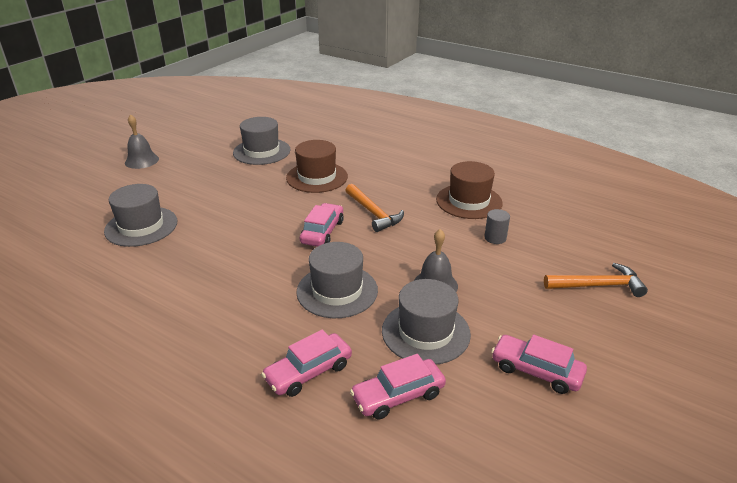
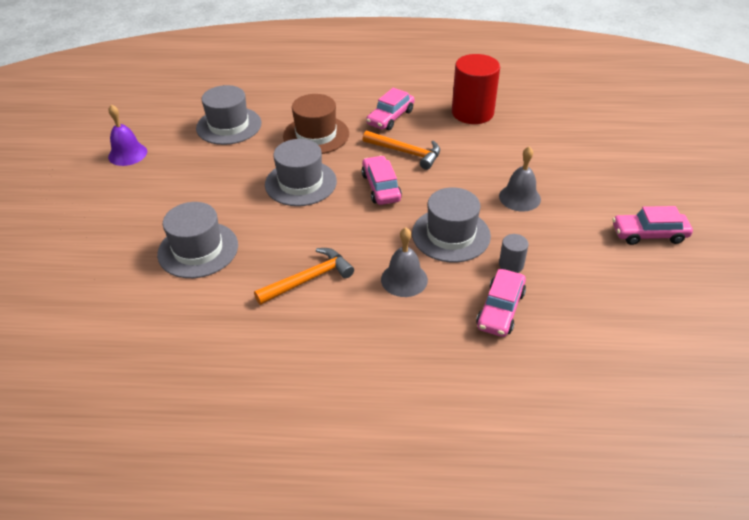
camera: 30 degrees left, 10 degrees up
(141, 160) = (105, 180): grey bell -> grey bell (404, 279)
(175, 149) = (127, 154): none -> purple bell
(398, 395) = (580, 295): pink car -> pink car (390, 117)
(425, 332) = (551, 239): grey hat -> grey hat (300, 183)
(469, 201) = (472, 113): brown hat -> red cylinder
(495, 238) = (524, 139): grey cylinder -> grey cylinder (511, 265)
(597, 285) = (629, 151): orange hammer -> orange hammer (308, 279)

